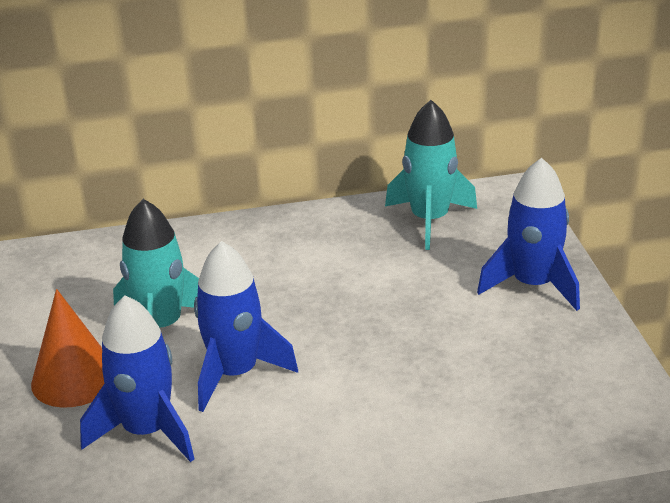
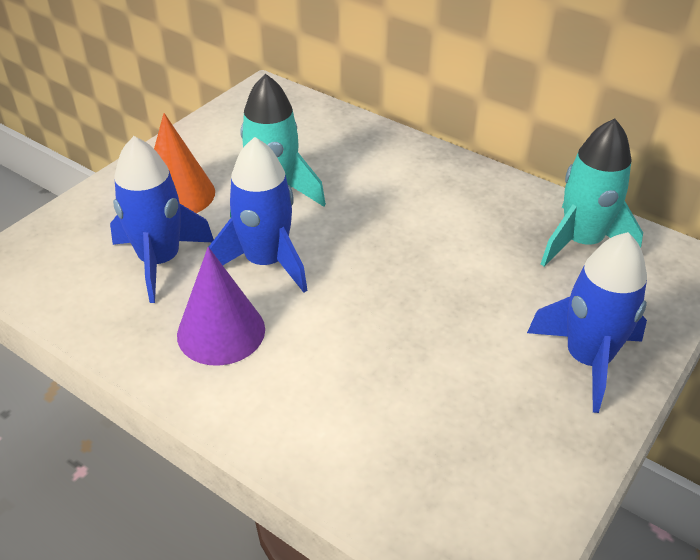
camera: 45 degrees right, 10 degrees up
(280, 438) = (221, 331): none -> purple cone

